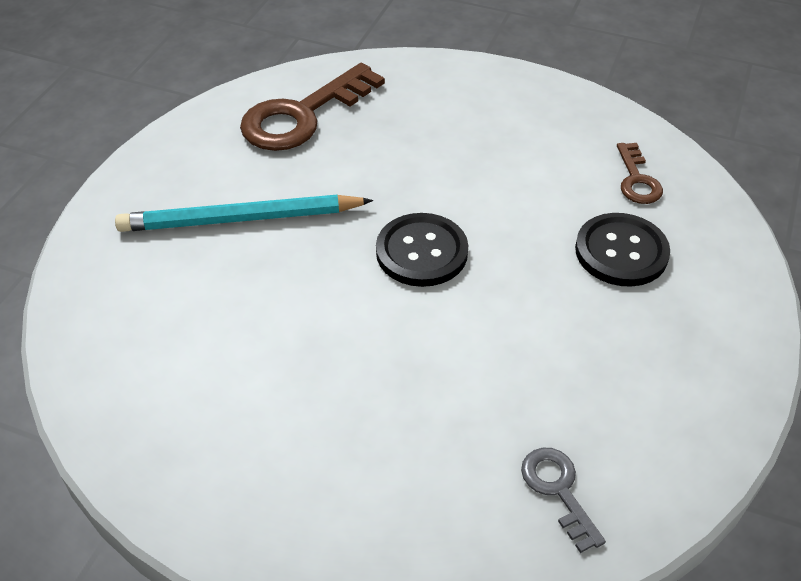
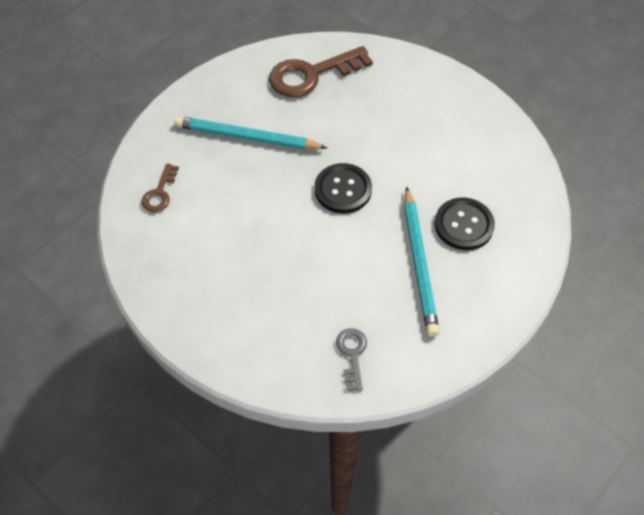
camera: 20 degrees right, 10 degrees up
(587, 322) = (419, 263): none -> turquoise pencil
(637, 180) = (501, 179): brown key -> brown key (160, 193)

